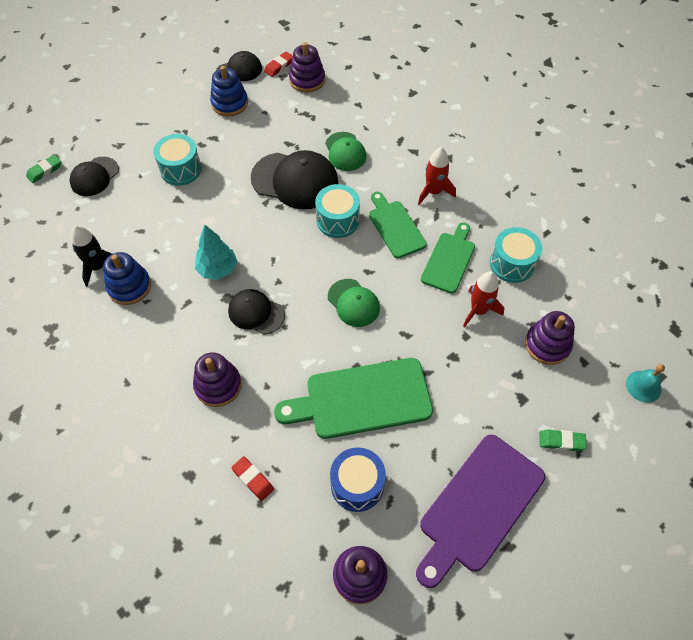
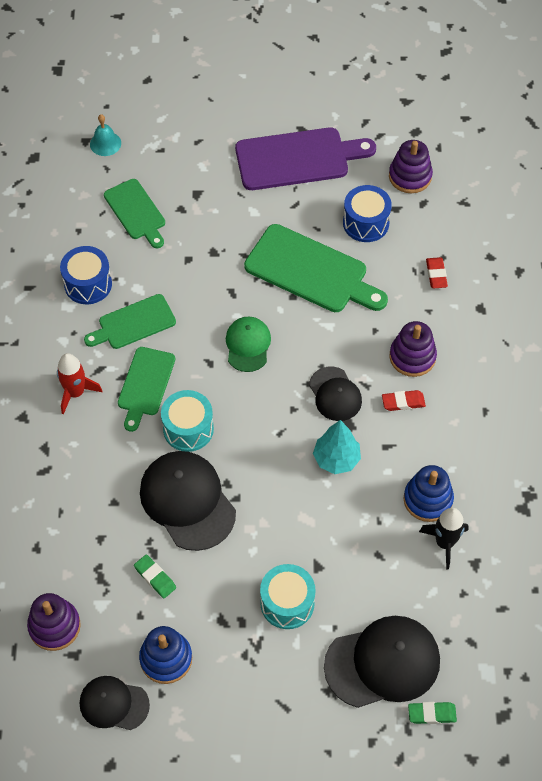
camera: 140 degrees left, 0 degrees up
(94, 176) = (382, 663): black cap -> black cap, size x1.69
(279, 66) = (65, 673): red eraser -> red eraser (403, 402)
(345, 152) = (109, 498): green cap -> none
(478, 310) = (157, 269): red rocket -> none
(512, 263) = (88, 284): turquoise drum -> blue drum
(547, 344) = (136, 212): purple stacking toy -> green cutting board
(561, 441) = (201, 153): green eraser -> green eraser (155, 578)

